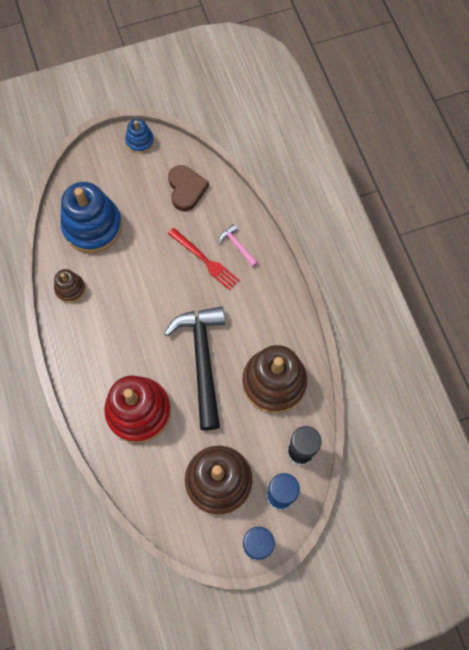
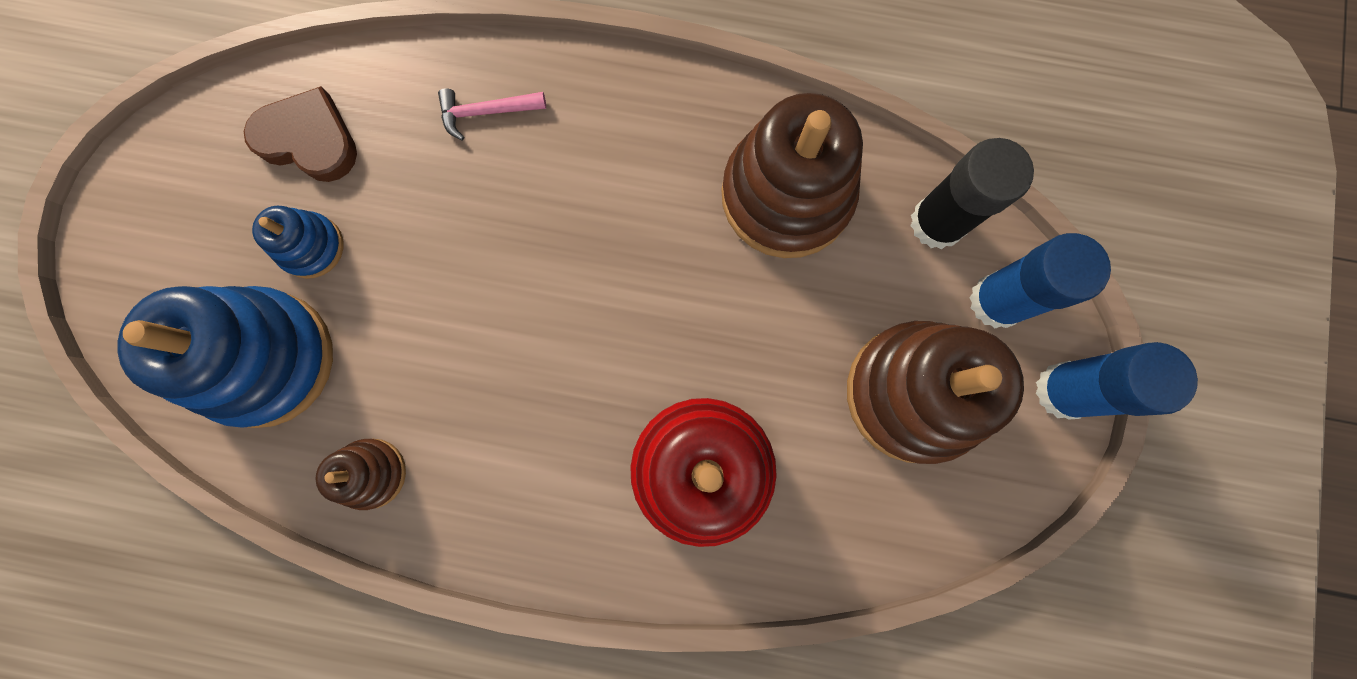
camera: 60 degrees left, 10 degrees up
(140, 141) = (145, 170): blue stacking toy -> blue stacking toy (311, 247)
(202, 361) = (672, 298): black hammer -> none
(205, 260) = (478, 185): red fork -> none

